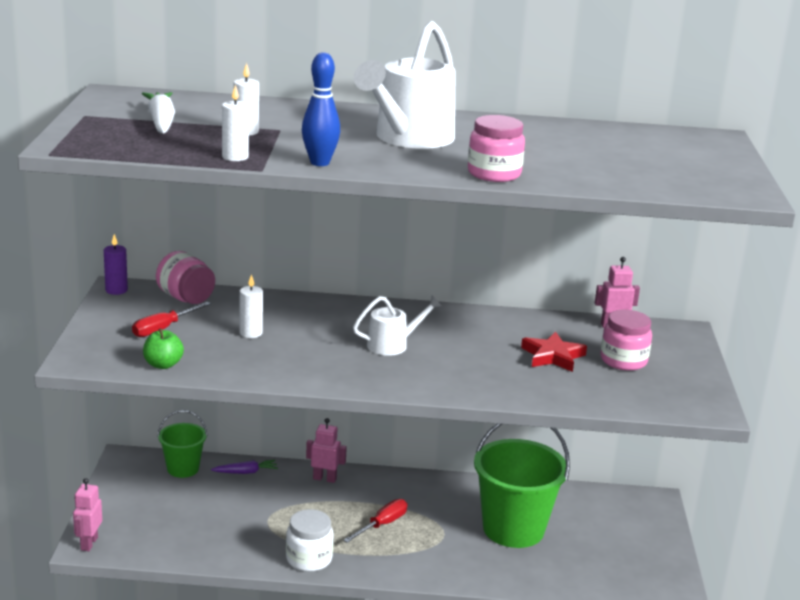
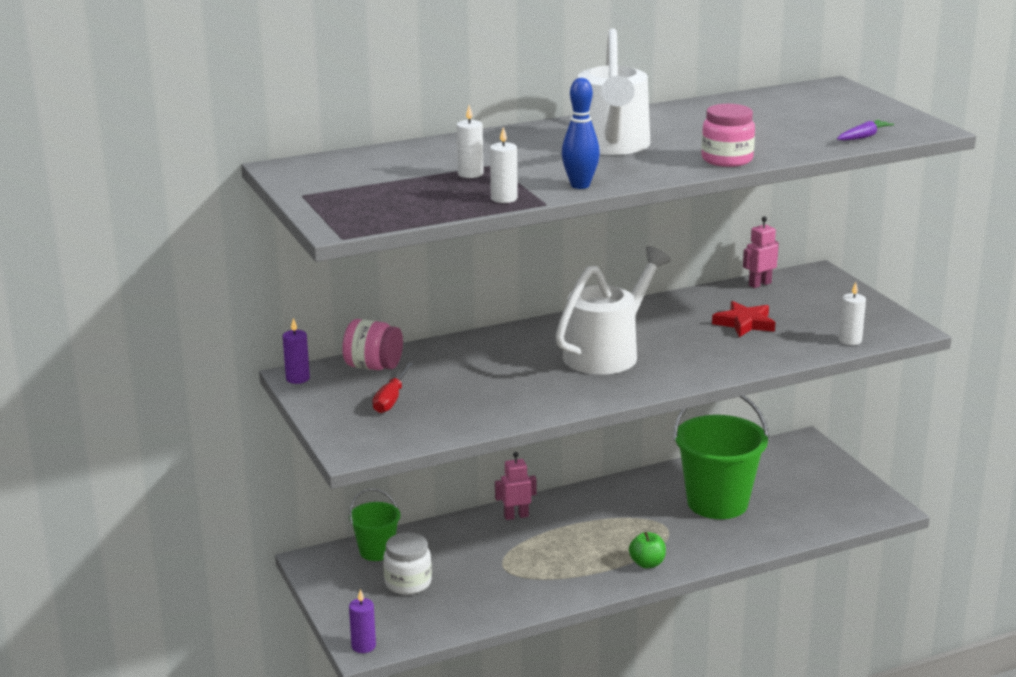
camera: 25 degrees left, 0 degrees up
(89, 543) = (363, 646): pink robot -> purple candle
(161, 122) = (381, 183): white carrot -> none
(163, 364) = (435, 430): green apple -> green apple (647, 563)
(246, 472) = (439, 534): purple carrot -> purple carrot (863, 137)
(251, 333) = (474, 379): white candle -> white candle (850, 340)
(309, 559) = (575, 587): white jar -> white jar (408, 583)
(382, 524) = (607, 537): red screwdriver -> none
(393, 345) = (608, 352): white watering can -> white watering can, size x1.85
(623, 361) = (801, 310): pink jar -> none

